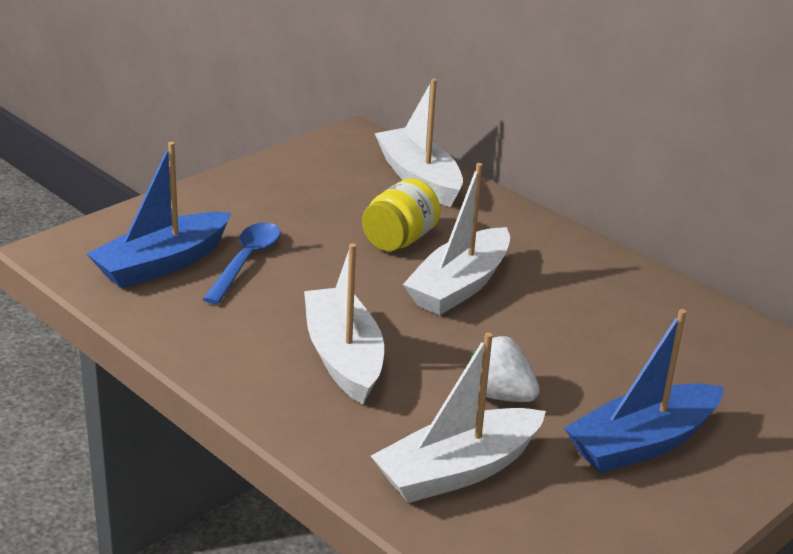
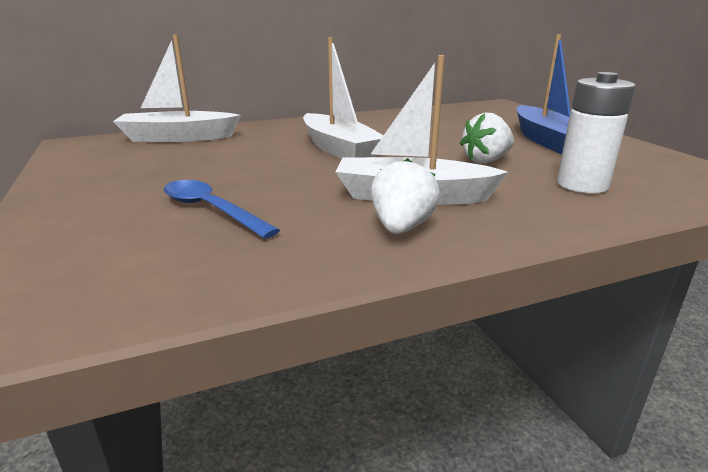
camera: 65 degrees left, 5 degrees down
(162, 264) = (154, 253): blue boat -> none
(265, 362) = (401, 227): none -> white strawberry
(399, 240) = (255, 155): yellow jar -> none
(458, 471) = (582, 185): white boat -> white battery

